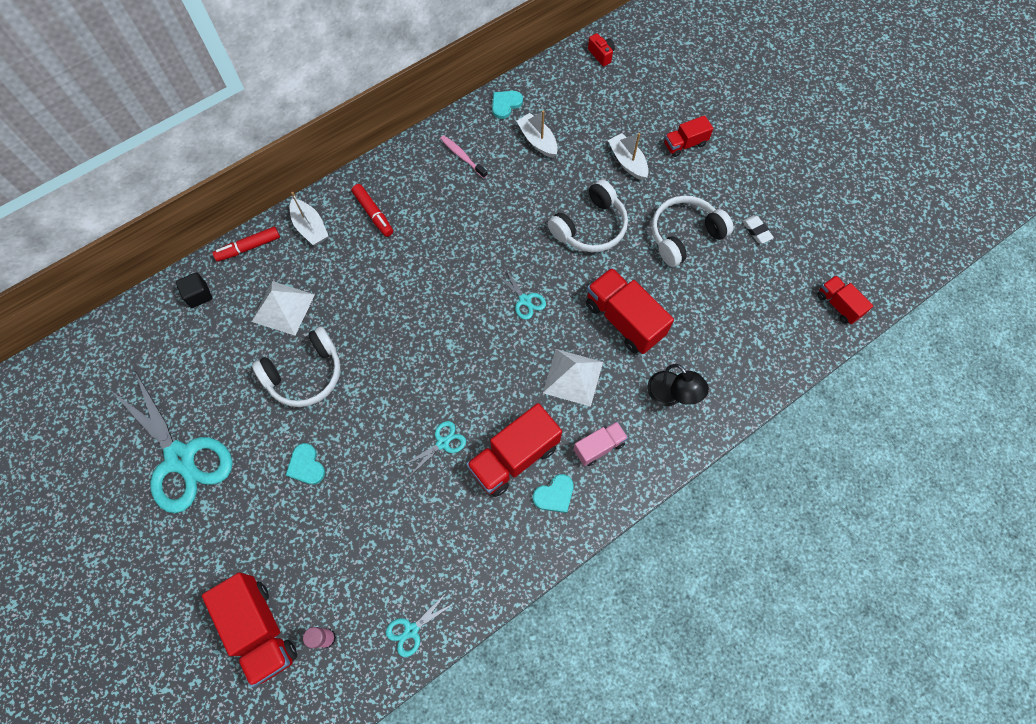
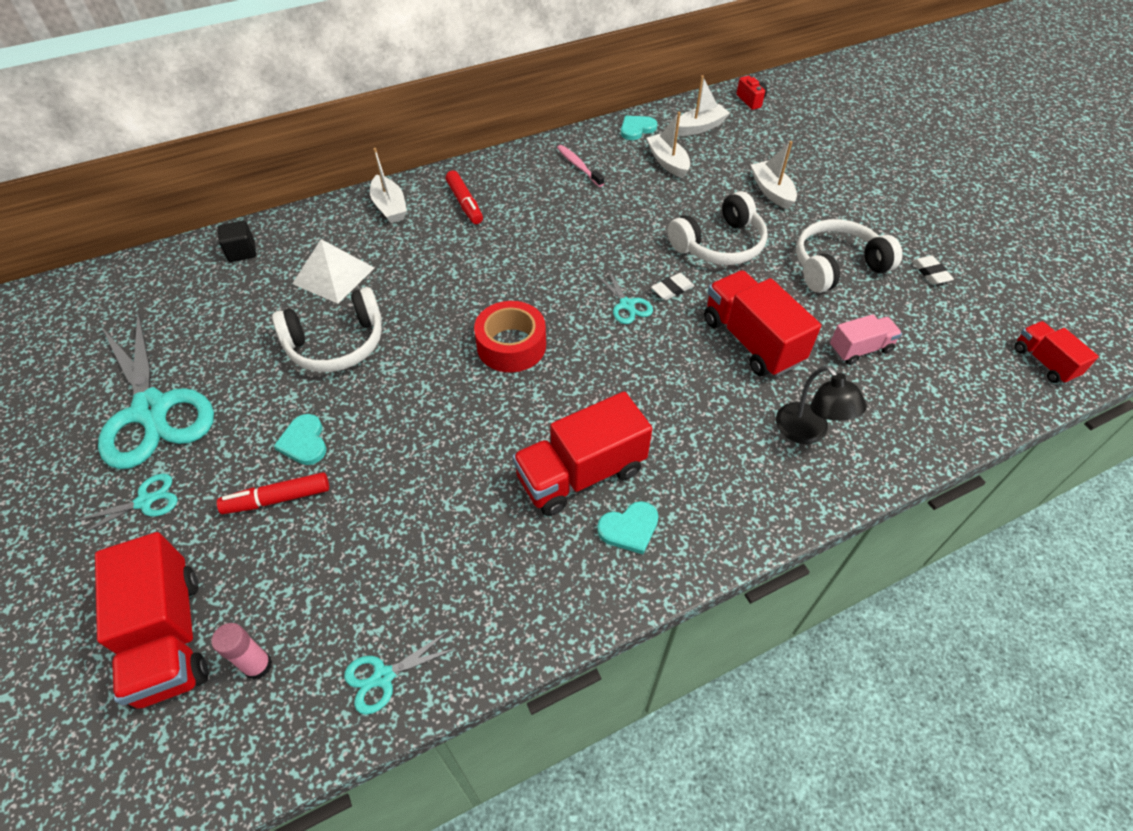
camera: 10 degrees right, 15 degrees down
(248, 247) = (314, 216): red marker -> red marker (277, 499)
(442, 354) = (511, 345): none -> red tape
(442, 443) = (488, 442): turquoise scissors -> turquoise scissors (145, 501)
(558, 279) = (672, 289): none -> white eraser
(560, 95) = (699, 127): none -> white boat
(572, 377) = (675, 393): white pyramid -> none
(599, 447) = (700, 479): pink truck -> pink truck (860, 349)
(685, 144) = (842, 183): red truck -> none

